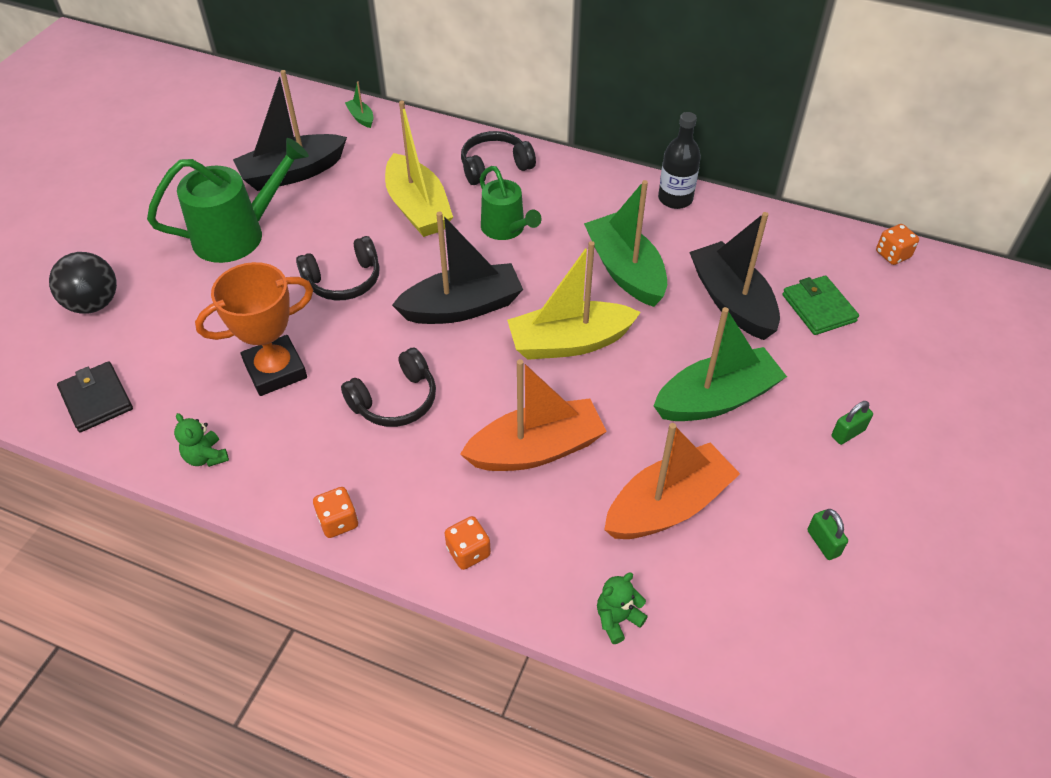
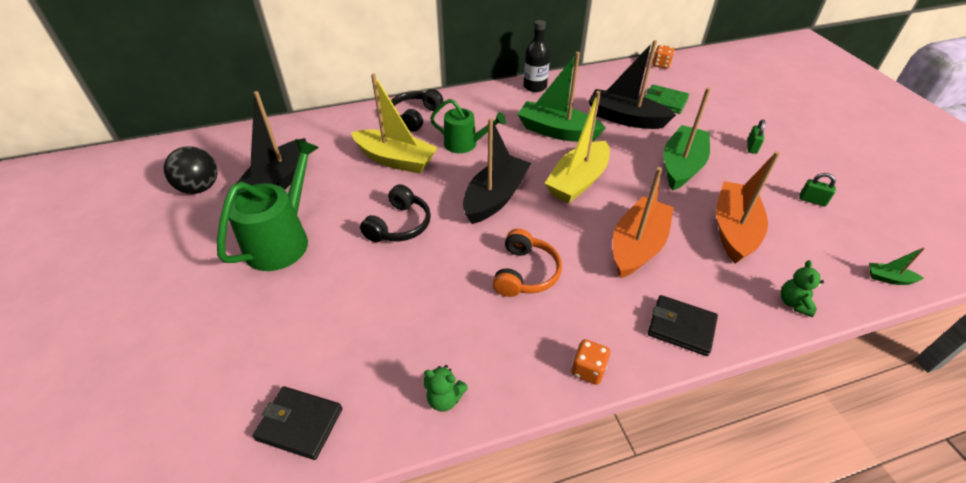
camera: 40 degrees left, 5 degrees down
(94, 304) = (209, 356): black ball -> black ball (200, 188)
(275, 370) = (422, 307): orange trophy -> none
(361, 118) = (290, 129): green boat -> green boat (889, 278)
(395, 400) = (525, 273): black headphones -> orange headphones
(468, 552) = (681, 327): orange dice -> black wallet

